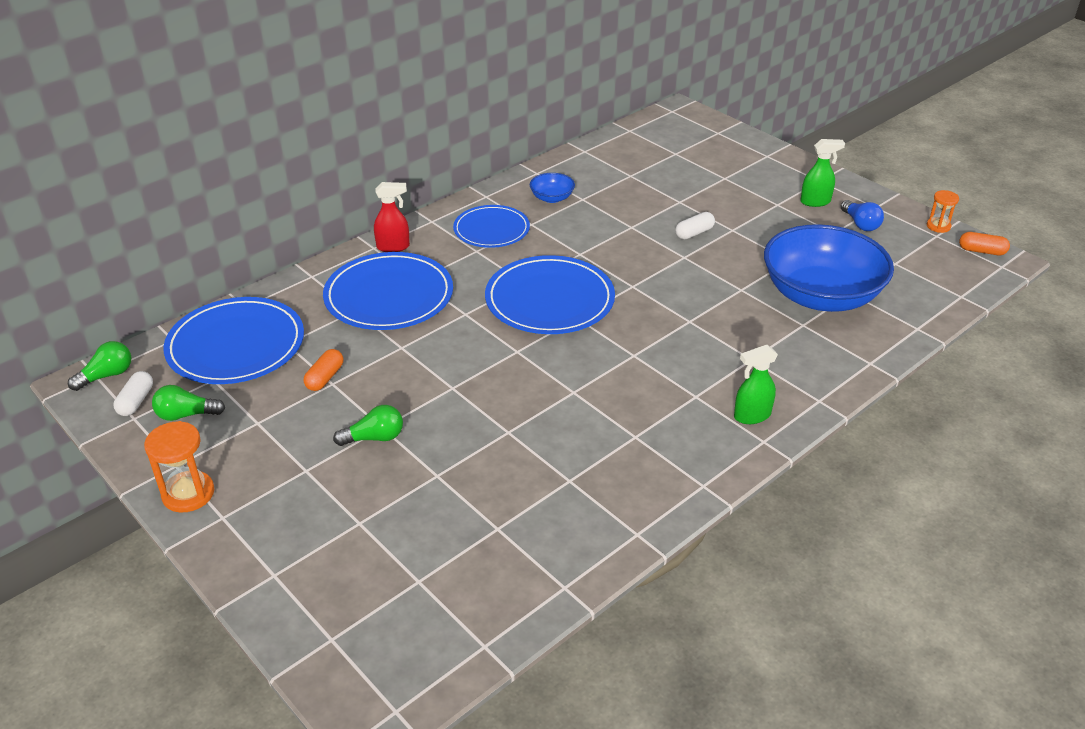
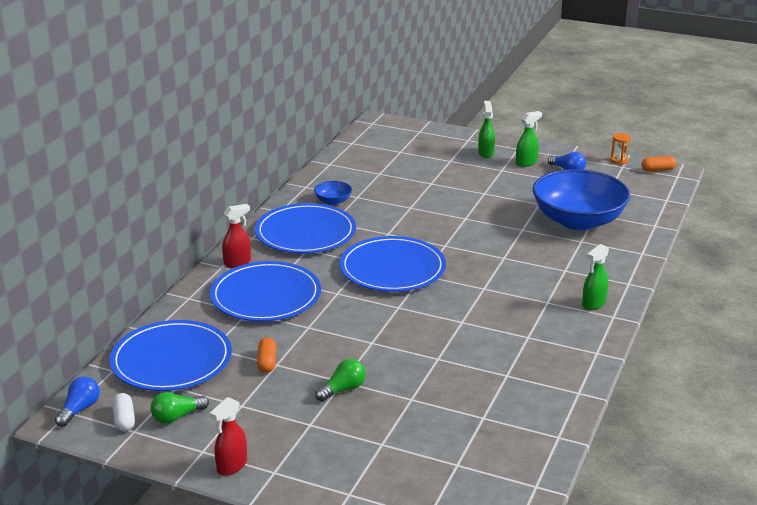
camera: 25 degrees left, 10 degrees down
(107, 375) = (79, 409): green light bulb -> blue light bulb
(188, 494) = (231, 466): orange hourglass -> red spray bottle
(491, 229) = (305, 233): blue plate -> blue plate, size x1.56
(694, 233) = (459, 201): white capsule -> none
(775, 178) = (485, 153): none -> green spray bottle

